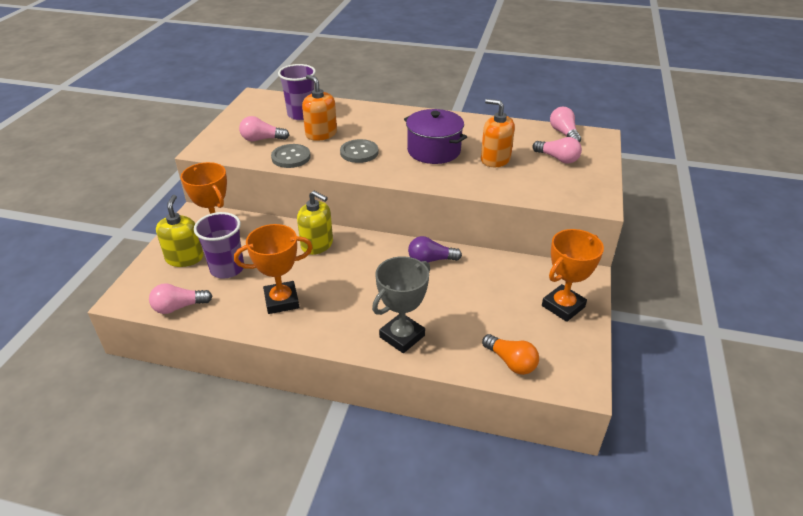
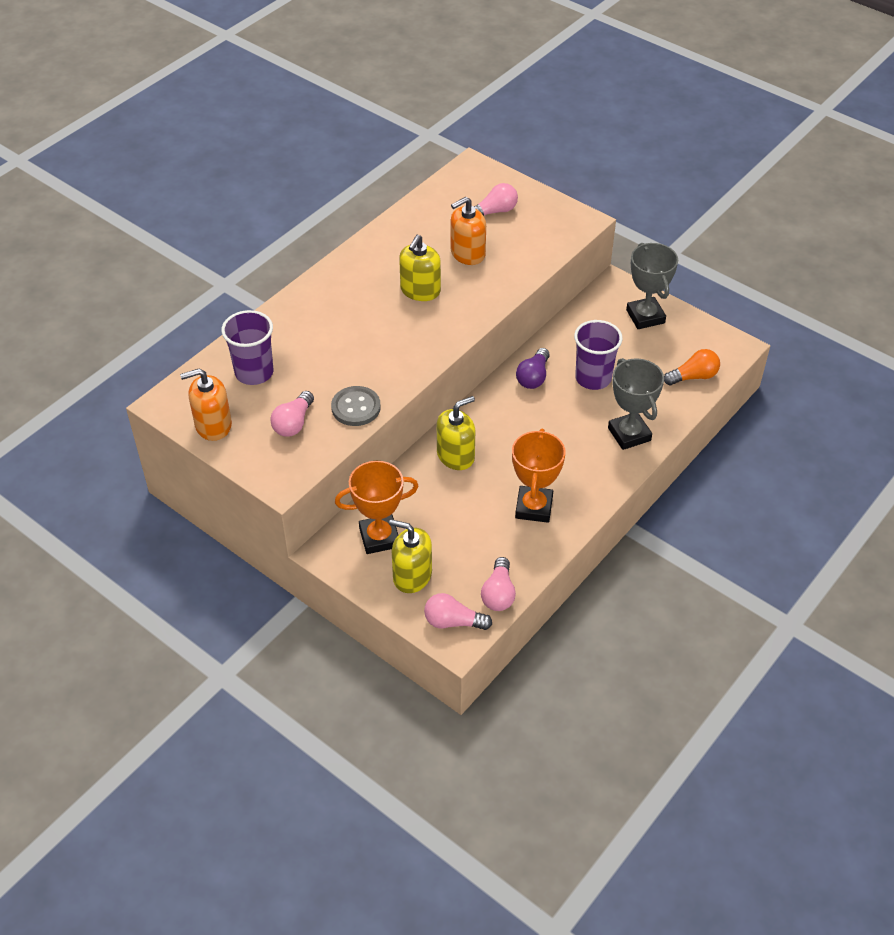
camera: 65 degrees left, 10 degrees up
(227, 269) = (455, 541): purple cup -> purple cup (593, 378)
(321, 134) = (318, 368): orange soap dispenser -> orange soap dispenser (213, 425)
(359, 152) = (384, 349): grey button -> none
(434, 151) = (420, 290): purple pot -> yellow soap dispenser
(563, 306) = (645, 316): orange trophy -> grey trophy
(564, 133) = (450, 186): pink light bulb -> pink light bulb (453, 622)

